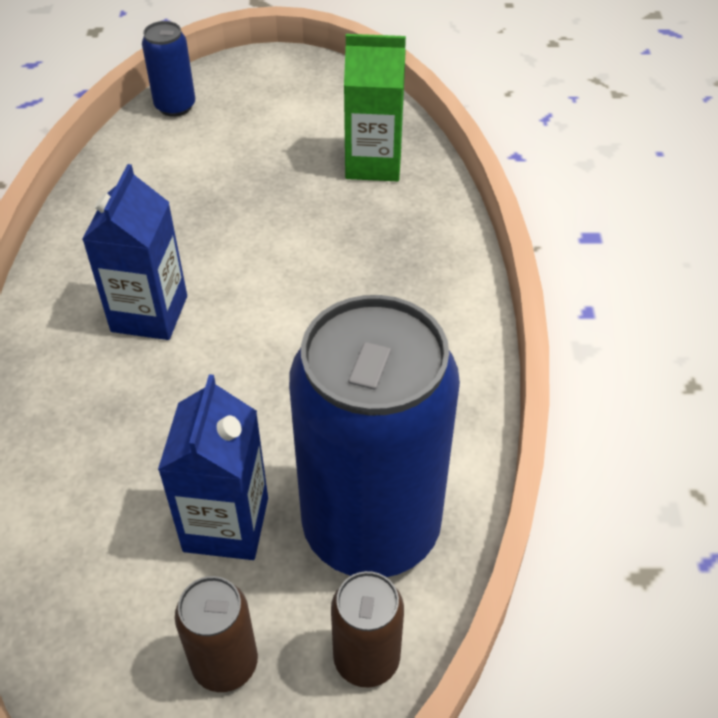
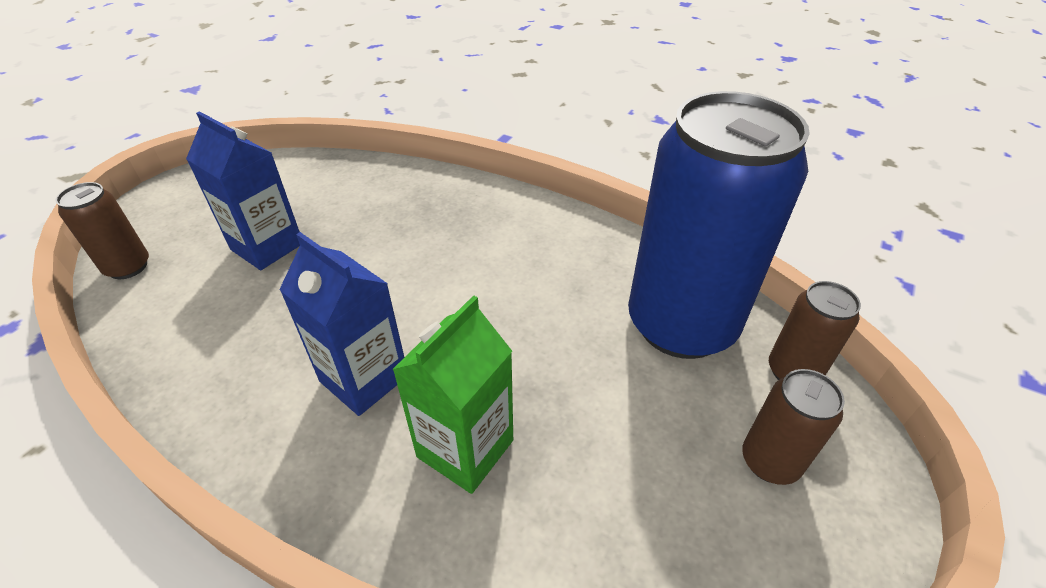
camera: 60 degrees left, 5 degrees down
(175, 106) = (128, 267): blue can -> brown can
(226, 524) = (634, 410): blue carton -> blue carton (267, 246)
(373, 163) = (343, 188): green carton -> green carton (465, 448)

